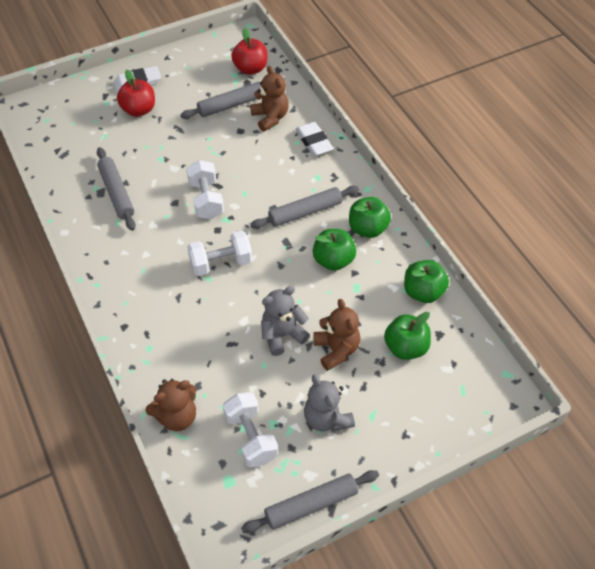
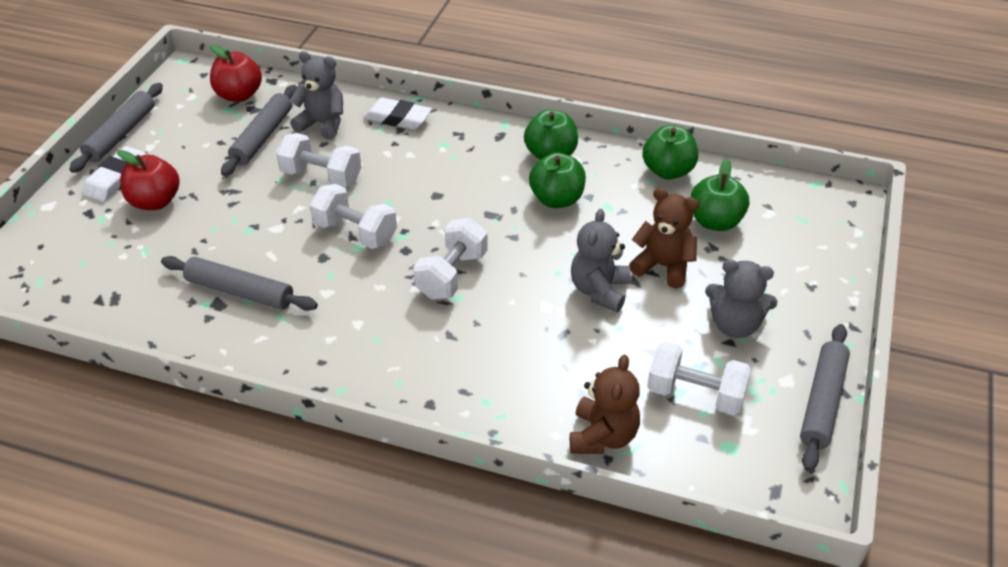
camera: 45 degrees left, 10 degrees down
(230, 152) = (321, 177): none -> white dumbbell
(270, 118) = (322, 124): brown teddy bear -> grey teddy bear
(305, 212) = (473, 179): grey rolling pin -> grey rolling pin (121, 134)

